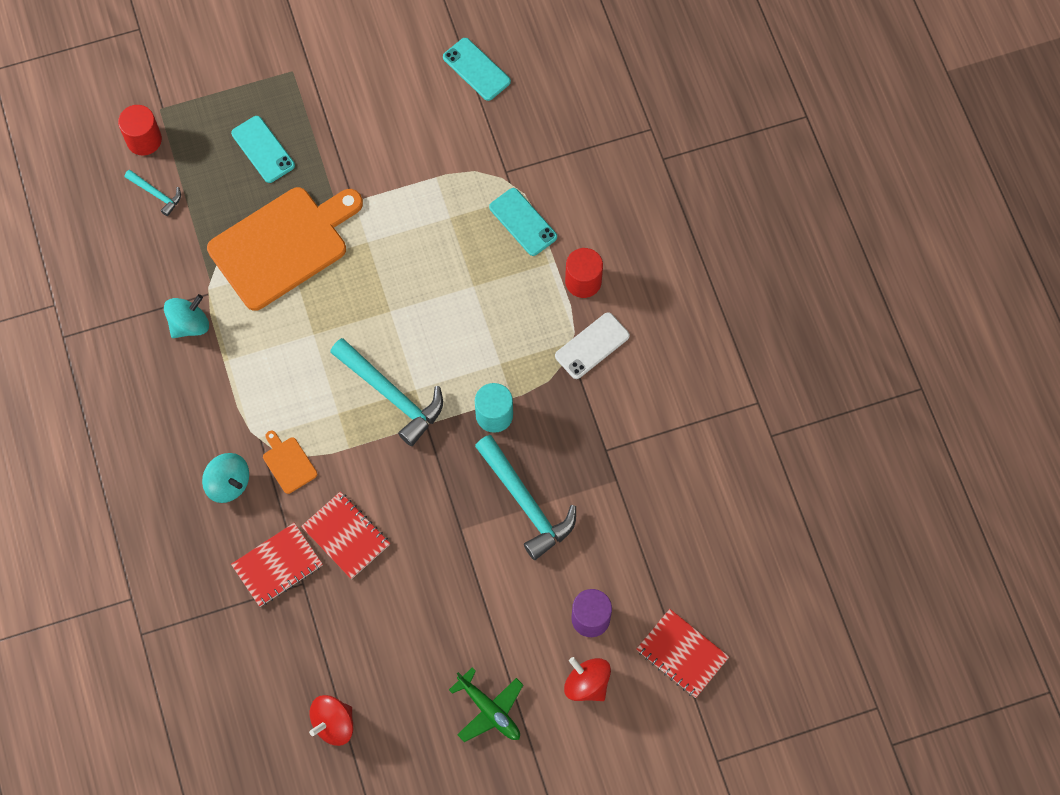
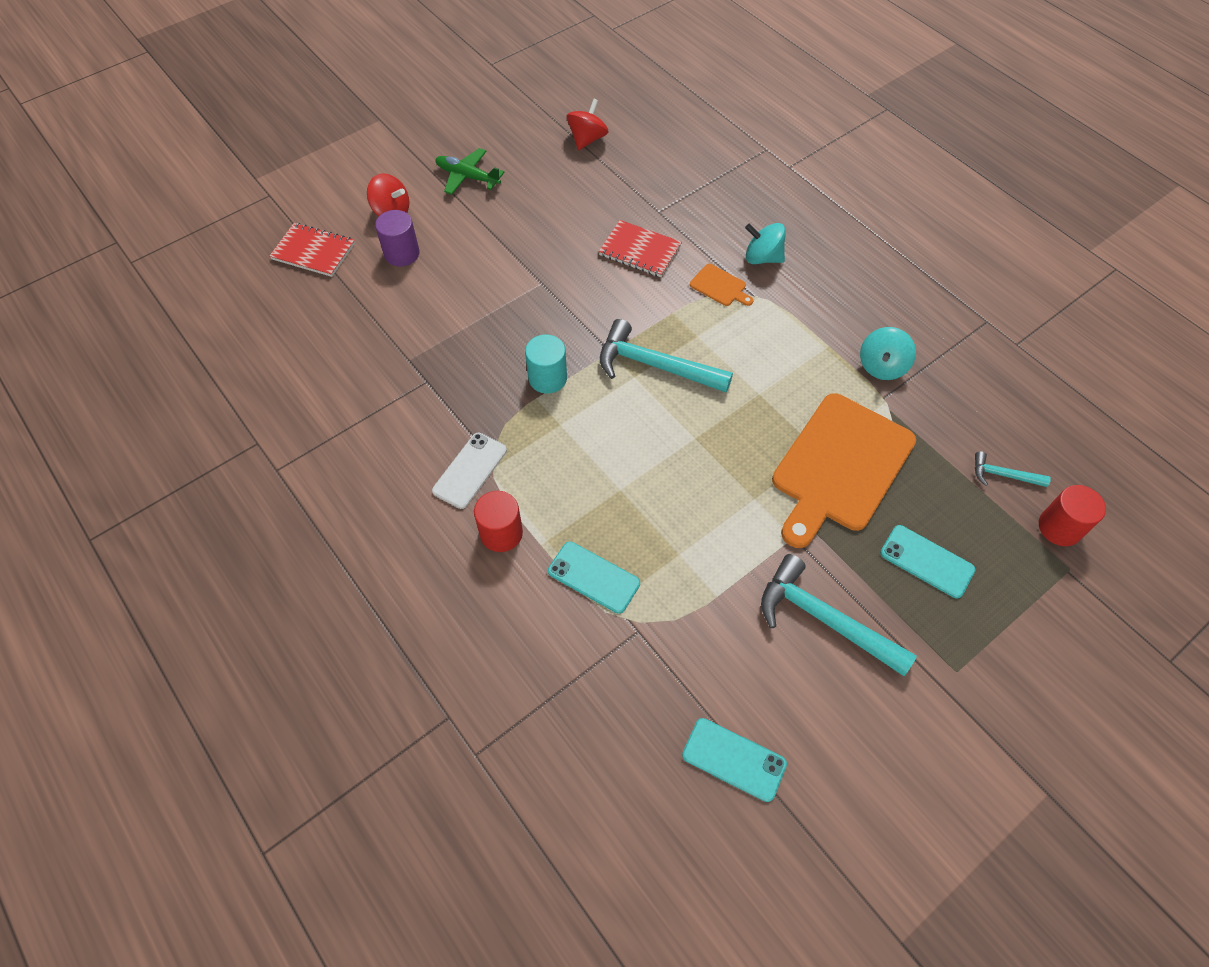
camera: 160 degrees right, 10 degrees down
(277, 565) = (686, 216): red notebook -> none
(525, 503) = (489, 318): turquoise hammer -> turquoise hammer (824, 619)

